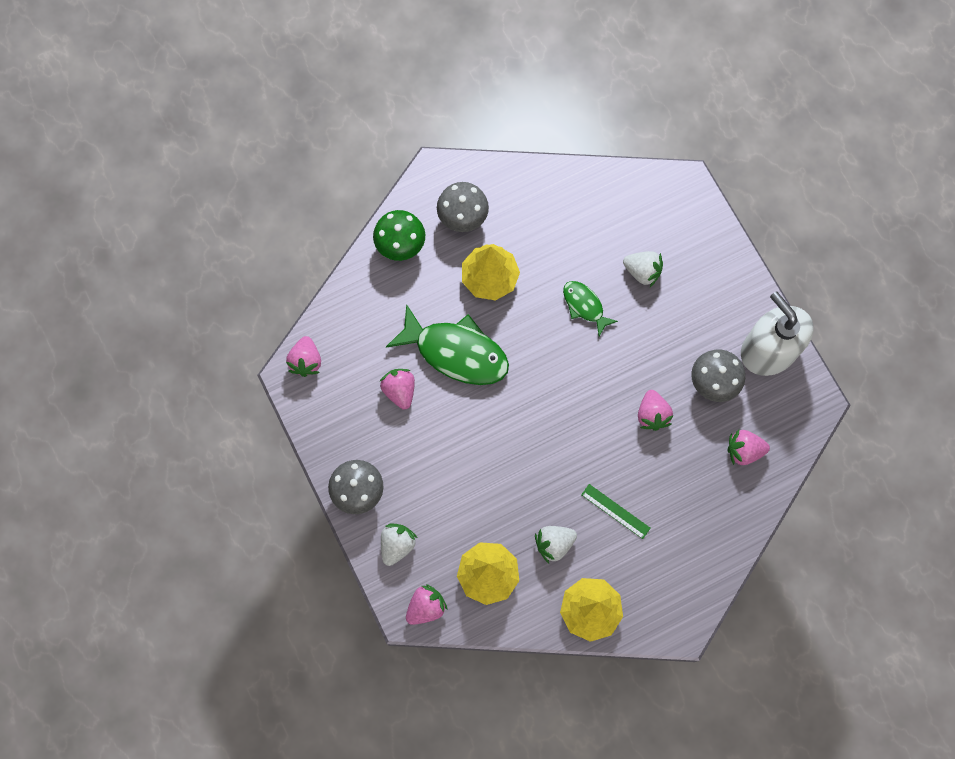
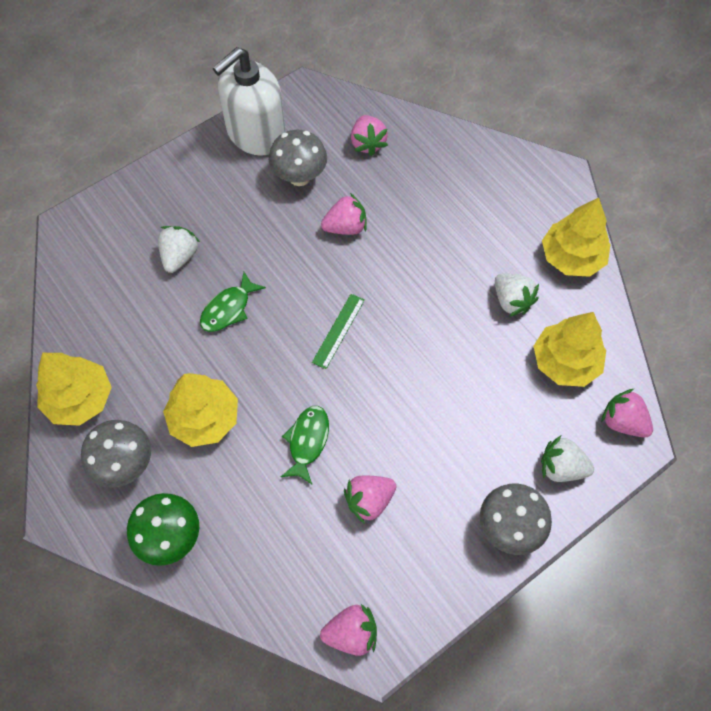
camera: 100 degrees left, 10 degrees down
(456, 352) = (307, 441): green fish -> green fish, size x0.52
(523, 187) = (79, 399): none -> yellow tree
(615, 511) = (460, 248): green ruler -> green ruler (338, 331)

